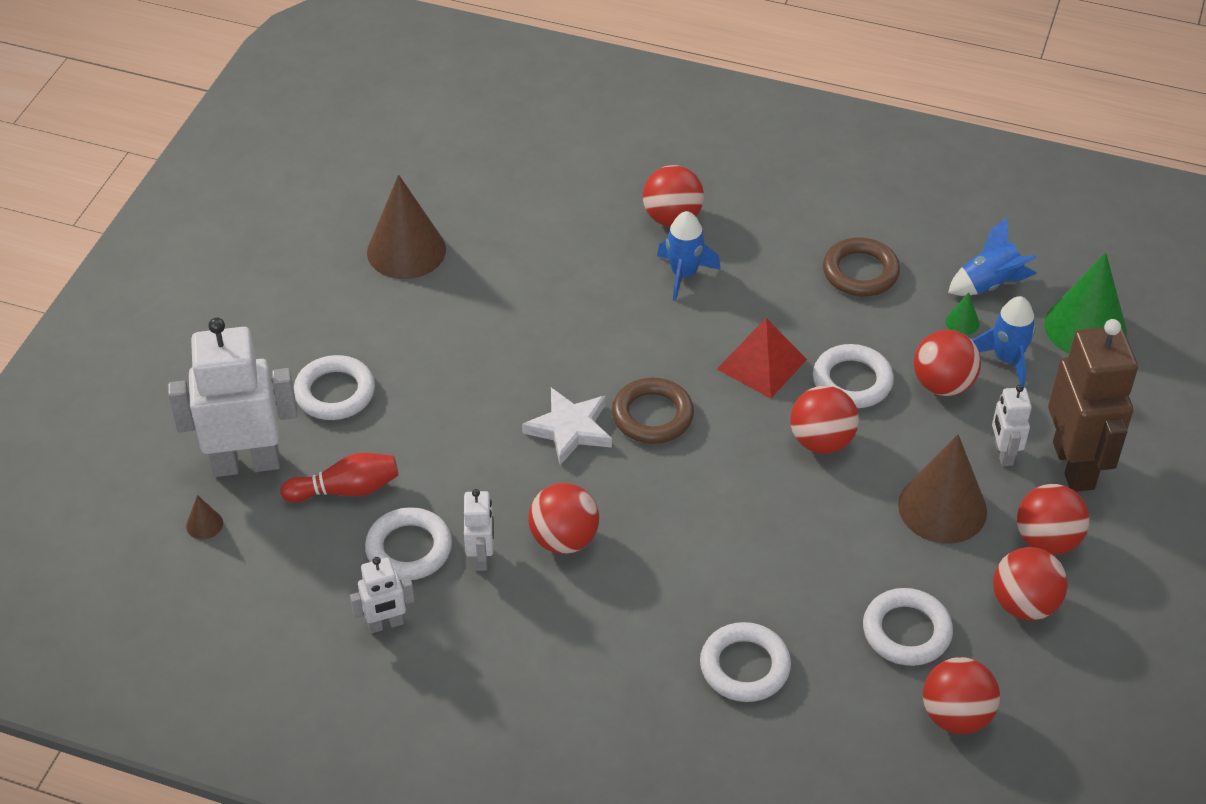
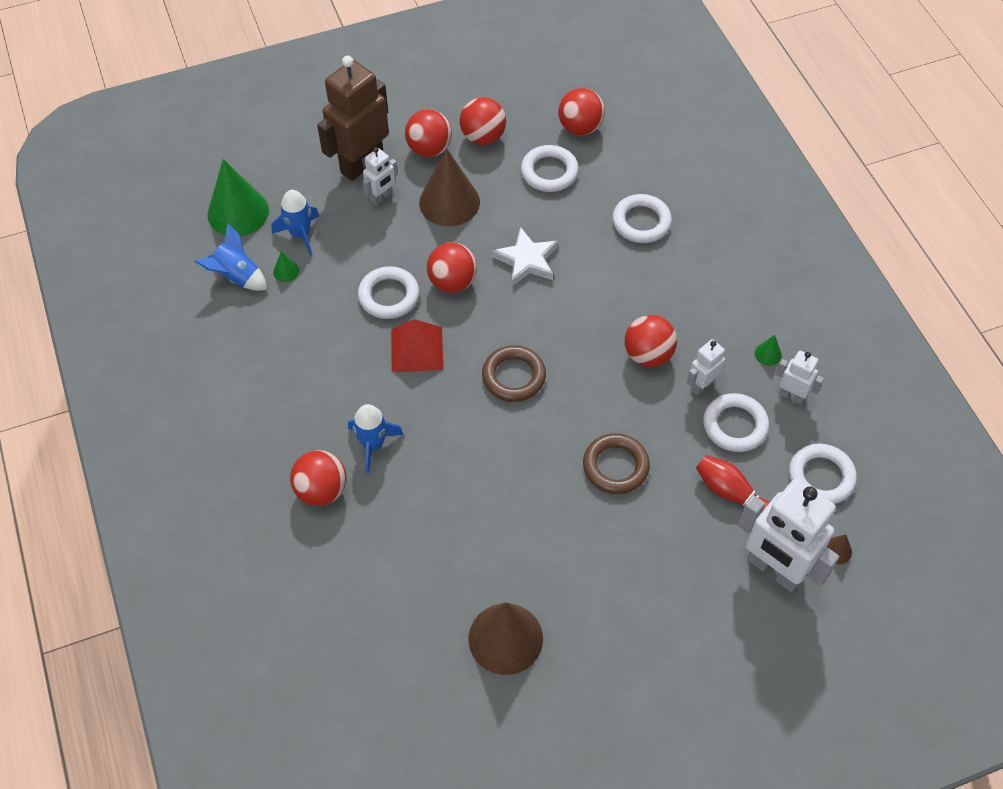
camera: 130 degrees left, 10 degrees up
(335, 392) = (670, 568): white ring -> white ring (821, 477)
(453, 645) = (768, 354): none -> green cone
(569, 429) = (566, 411): white star -> white star (527, 260)
(860, 272) = (283, 348): brown ring -> brown ring (615, 466)
(942, 384) = (350, 252): red ball -> none

